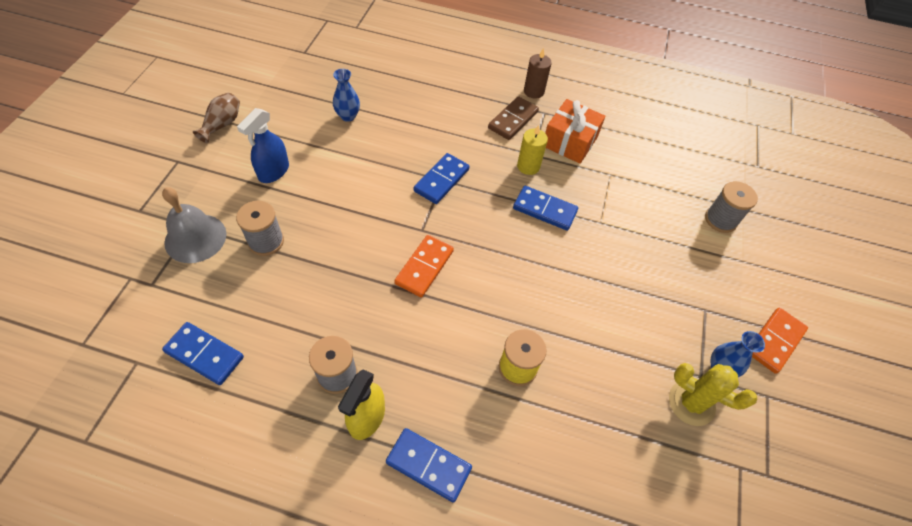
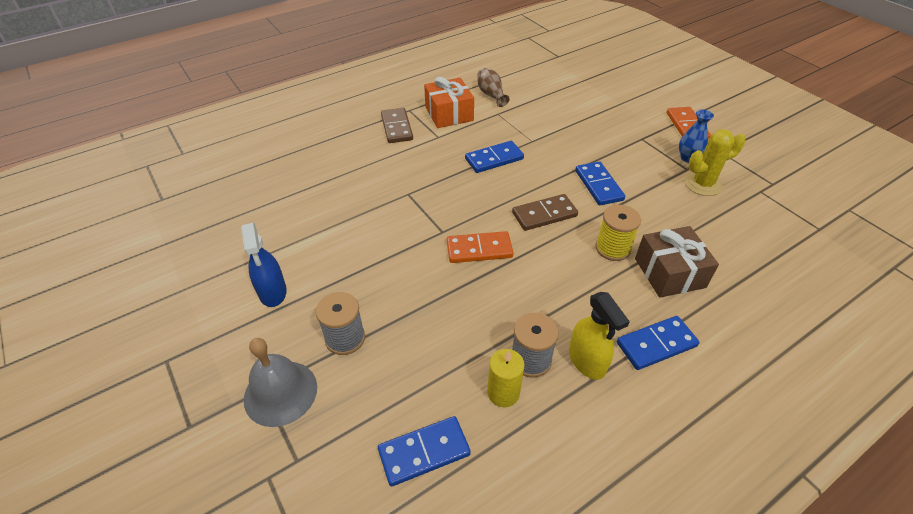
camera: 45 degrees left, 10 degrees down
(222, 124) = (167, 301): brown vase -> brown vase (491, 95)
(348, 116) = (274, 211): blue vase -> none
(424, 267) = (479, 249): orange domino -> orange domino turned 75 degrees counterclockwise
(441, 180) = (408, 194): blue domino -> blue domino (599, 185)
(510, 289) = (544, 214): none -> brown domino
(528, 166) = (447, 144): yellow candle -> yellow candle (503, 393)
(529, 433) = (669, 273): none -> brown gift
(533, 91) = (383, 103): brown candle -> none
(720, 220) = (582, 93): grey spool -> none

